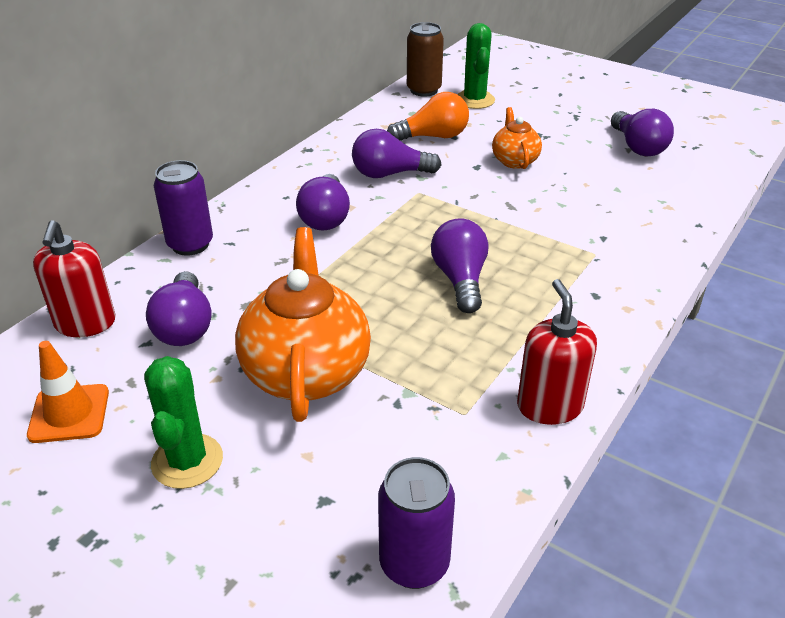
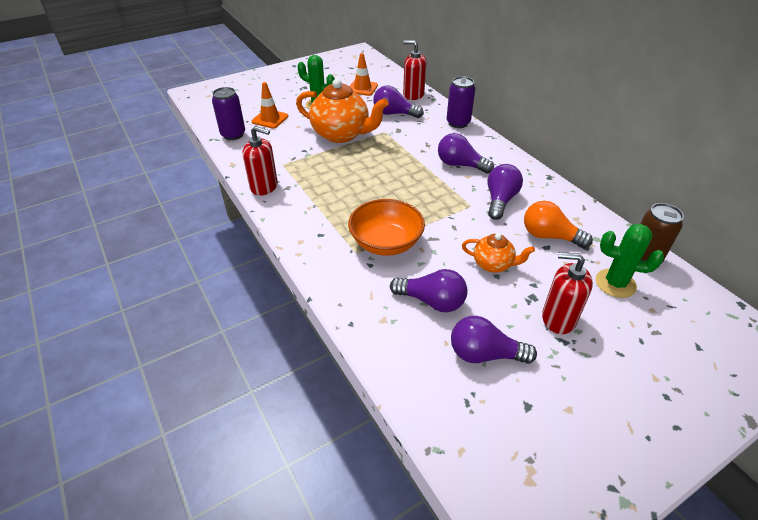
camera: 115 degrees right, 5 degrees up
(301, 526) = (270, 119): none -> orange traffic cone
(433, 137) = (549, 236): orange light bulb -> orange light bulb turned 105 degrees clockwise
(460, 279) = (371, 192): purple light bulb -> purple light bulb (432, 301)
(552, 120) = (558, 319): none -> red soap dispenser
(554, 236) = (386, 243): none -> orange bowl

